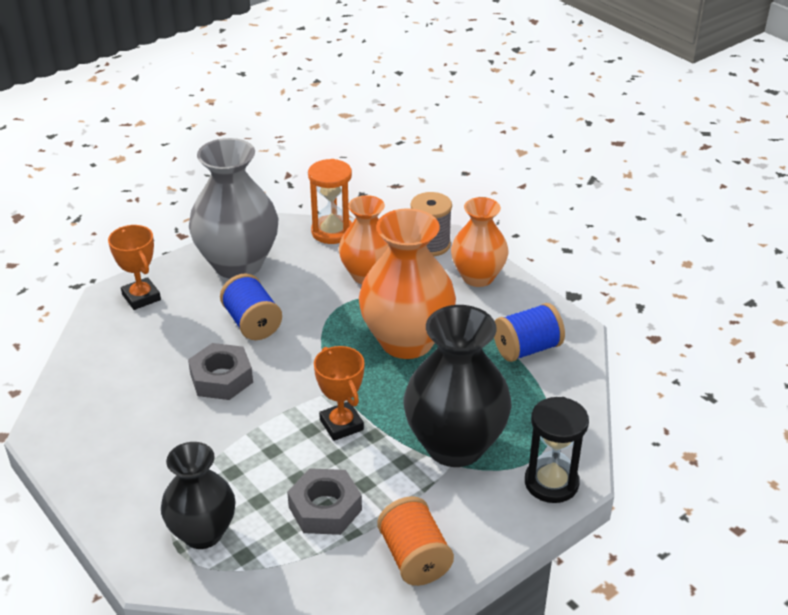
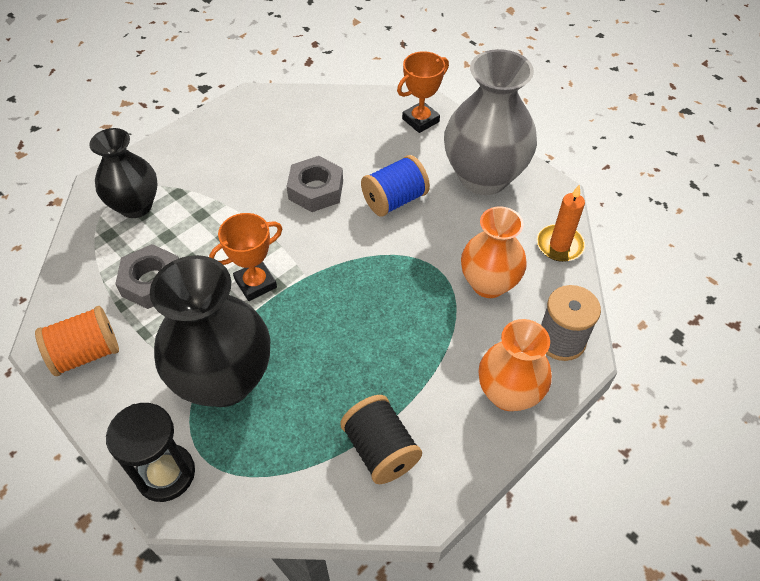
camera: 85 degrees right, 15 degrees up
(332, 232) = (559, 245): orange hourglass -> orange candle
(406, 341) = (381, 328): orange vase -> none
(527, 349) = (380, 450): blue spool -> black spool

